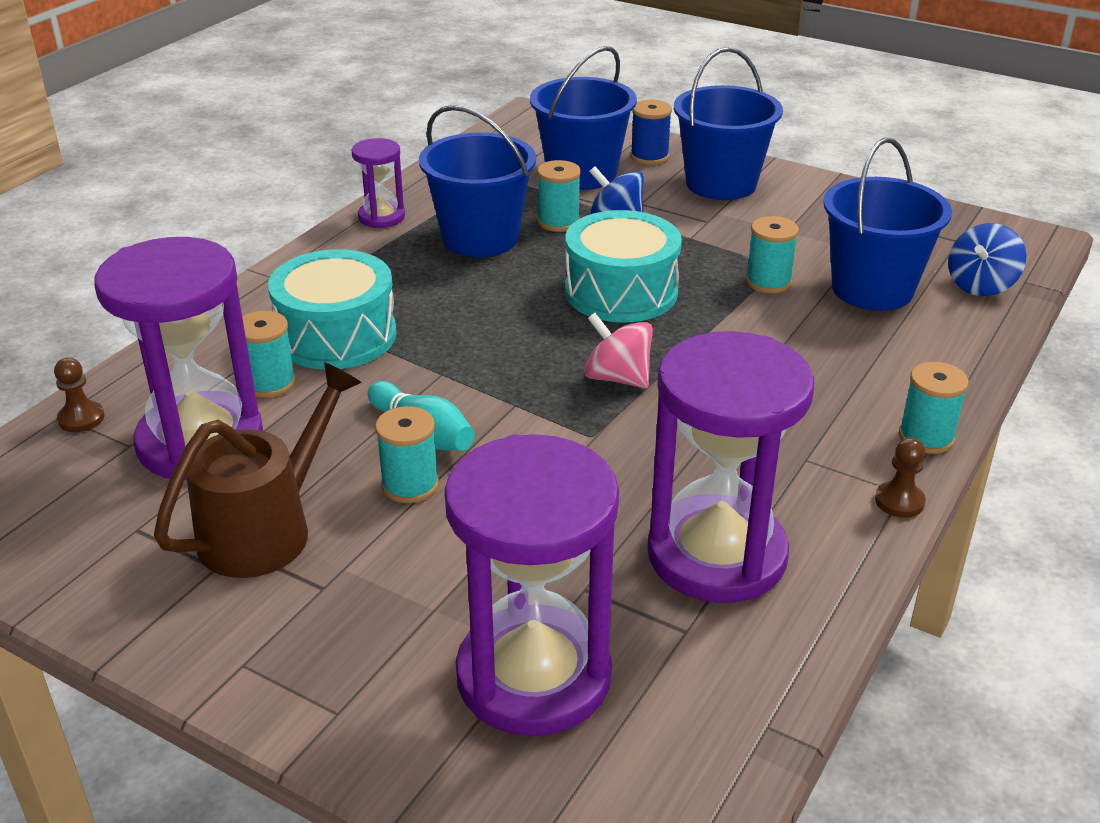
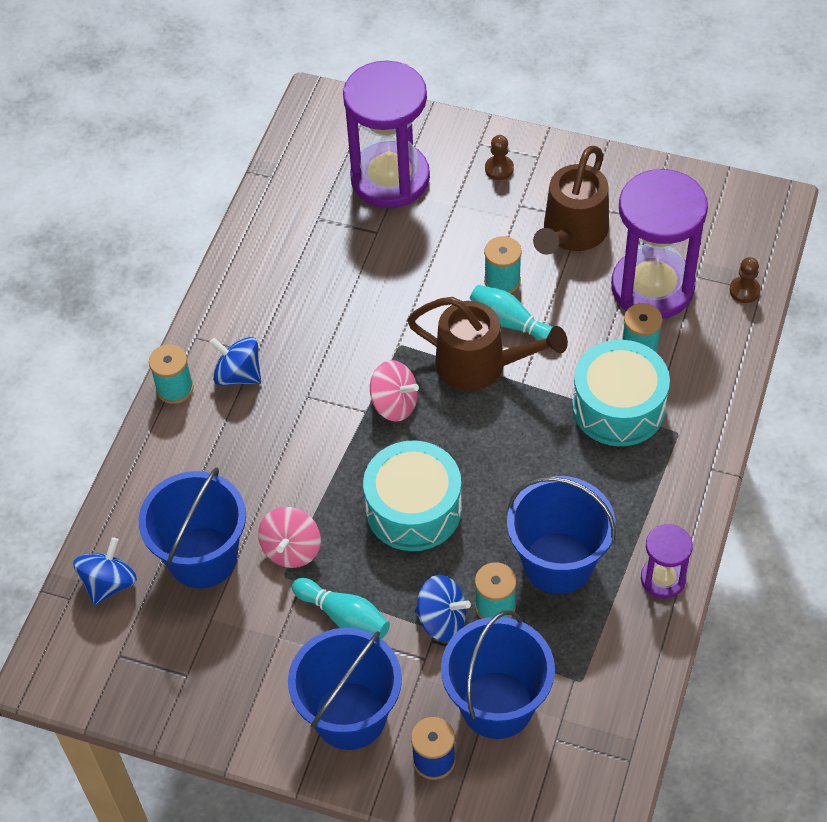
camera: 170 degrees right, 20 degrees up
(486, 397) = (481, 365): none -> brown watering can
(716, 234) = (344, 616): none -> turquoise bowling pin
(716, 555) = (306, 268): purple hourglass -> none
(768, 282) = (291, 549): turquoise spool -> pink spinning top
(832, 438) = (238, 375): none -> blue spinning top
(899, 501) = (197, 329): brown pawn -> brown pawn (499, 169)

